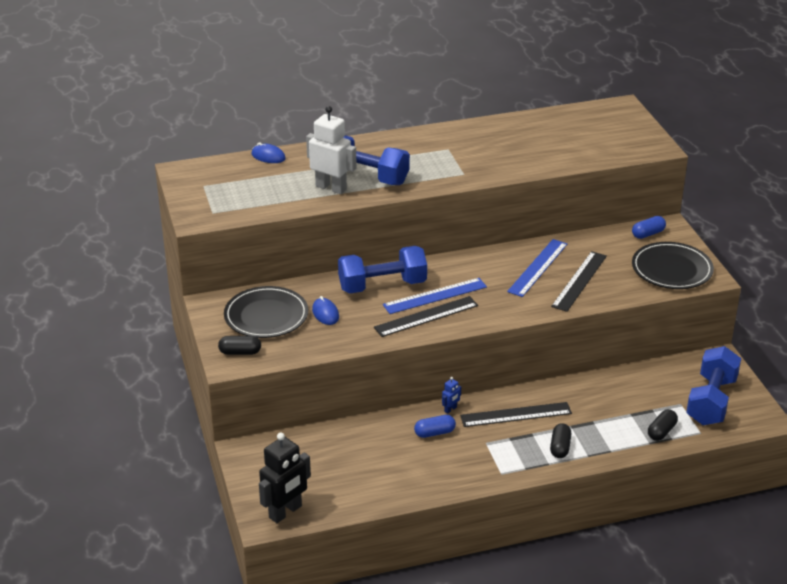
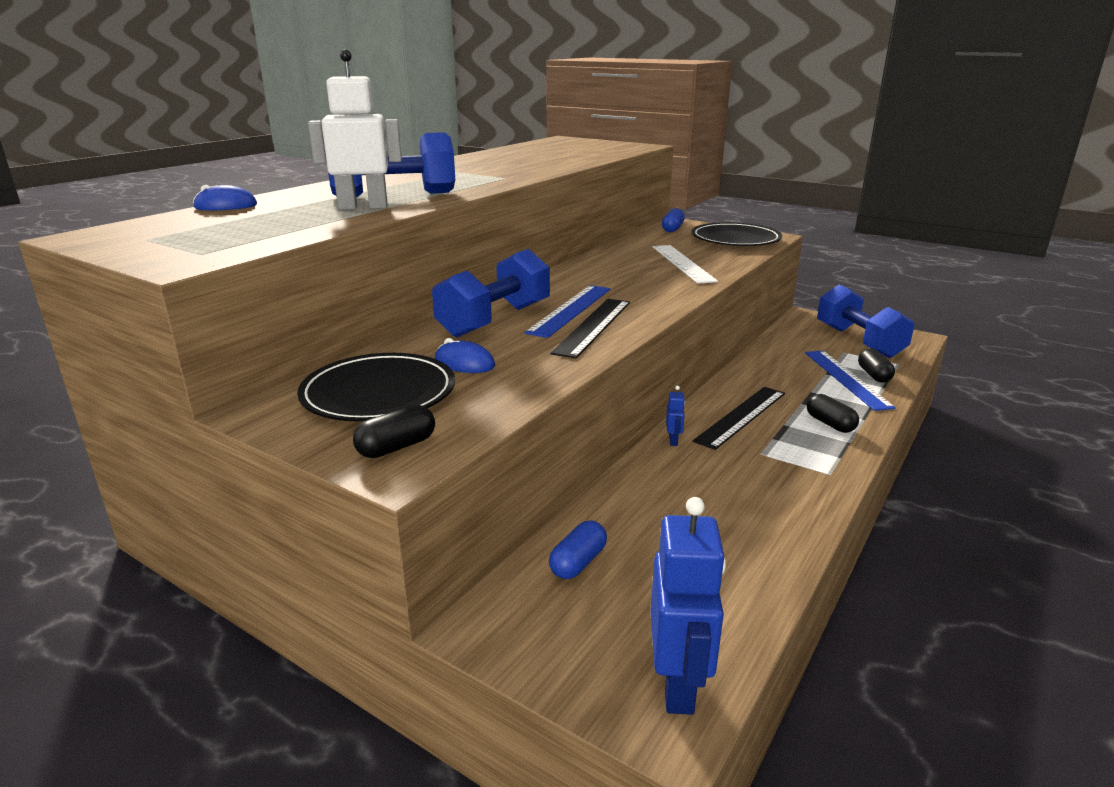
camera: 40 degrees left, 10 degrees down
(285, 512) = (678, 684): black robot -> blue robot
(434, 433) = (696, 470): blue capsule -> blue capsule (578, 562)
(537, 267) = (628, 266): blue ruler -> blue ruler (846, 379)
(579, 281) = (683, 263): black ruler -> white ruler

